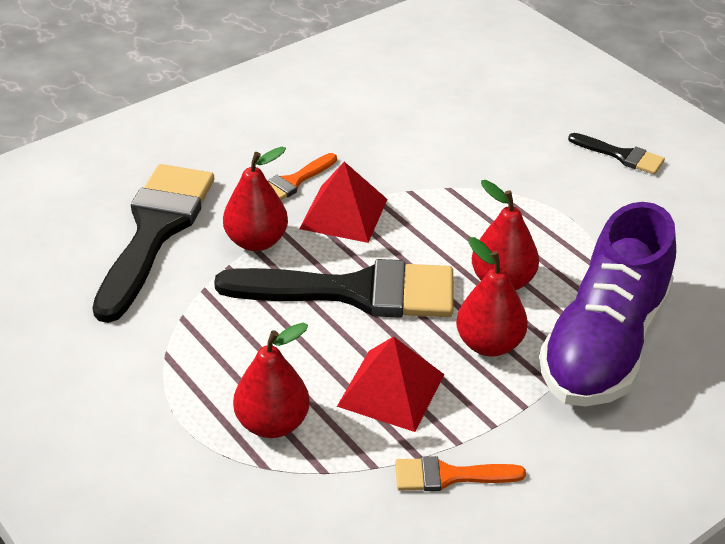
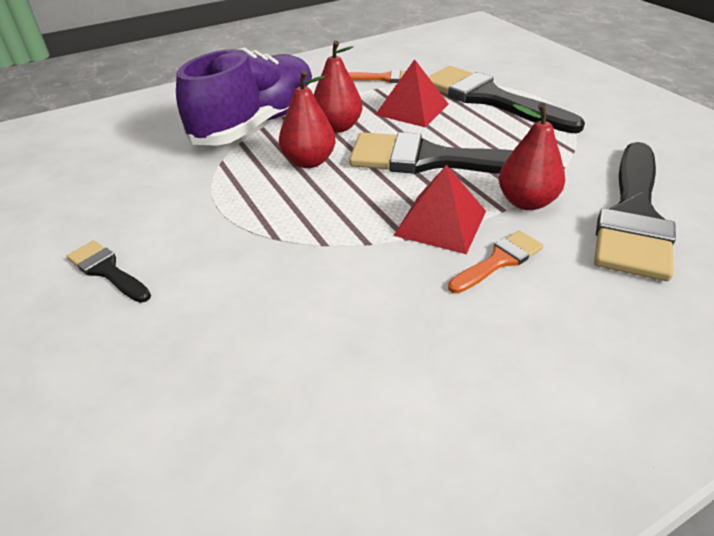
camera: 170 degrees left, 0 degrees up
(272, 423) = (489, 99): red pear -> black brush

